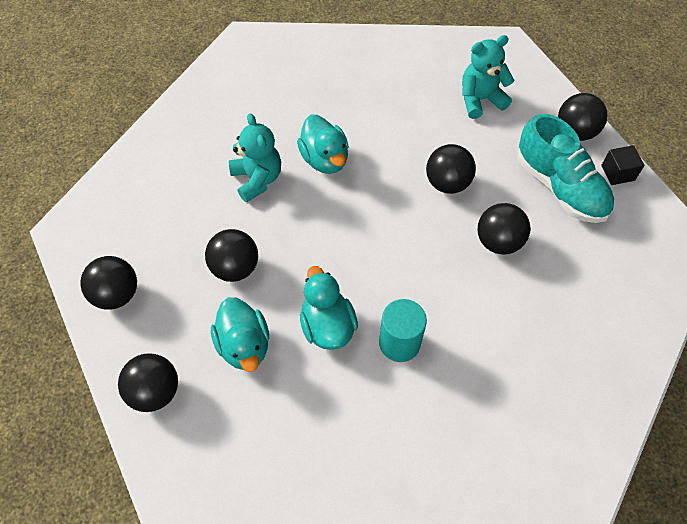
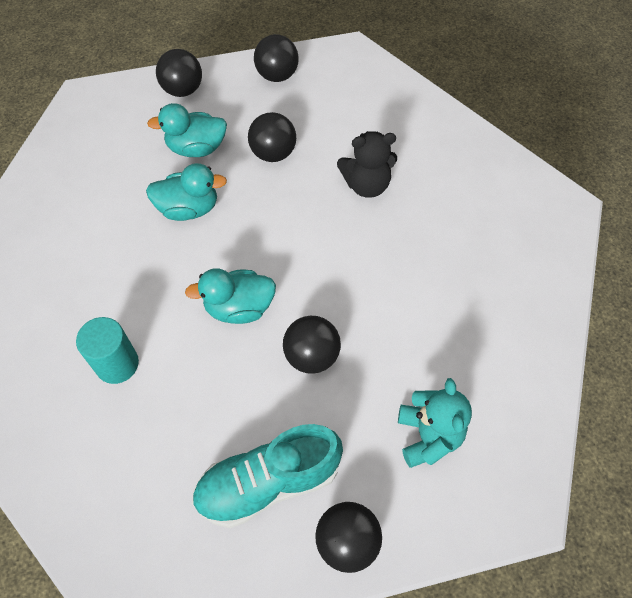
camera: 105 degrees right, 0 degrees up
(257, 179) = (366, 185): turquoise teddy bear -> black teddy bear
(325, 159) = (376, 246): turquoise duck -> turquoise duck (239, 308)
(399, 343) = (148, 259): turquoise cylinder -> turquoise cylinder (117, 364)
(498, 241) = (219, 383): black ball -> none
(617, 173) = (266, 570): black cube -> none

